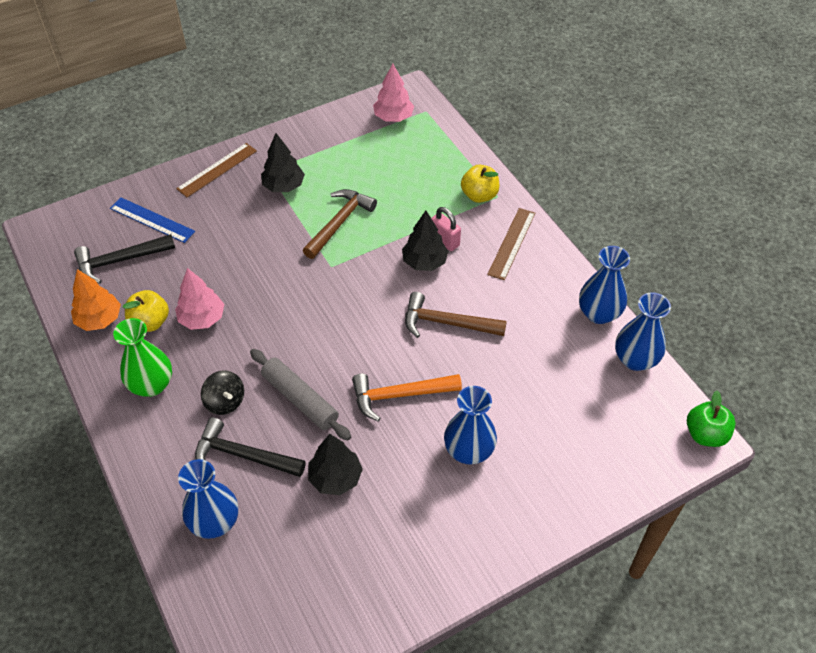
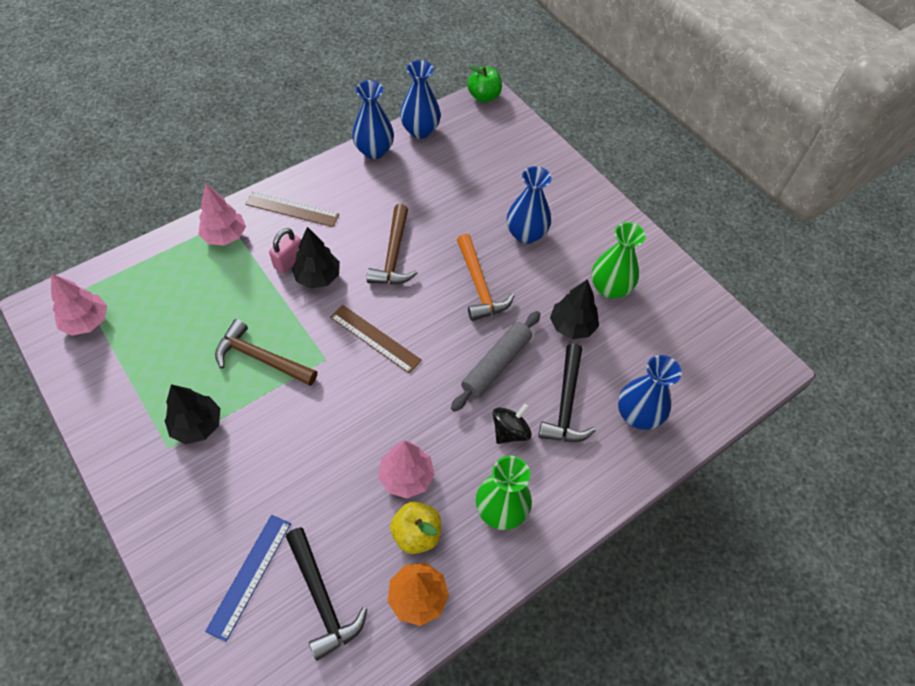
camera: 100 degrees left, 5 degrees up
(217, 170) = (160, 511): brown ruler -> brown ruler (375, 338)
(381, 528) = (609, 288): none -> green vase
(479, 195) = (225, 236): yellow apple -> pink tree

